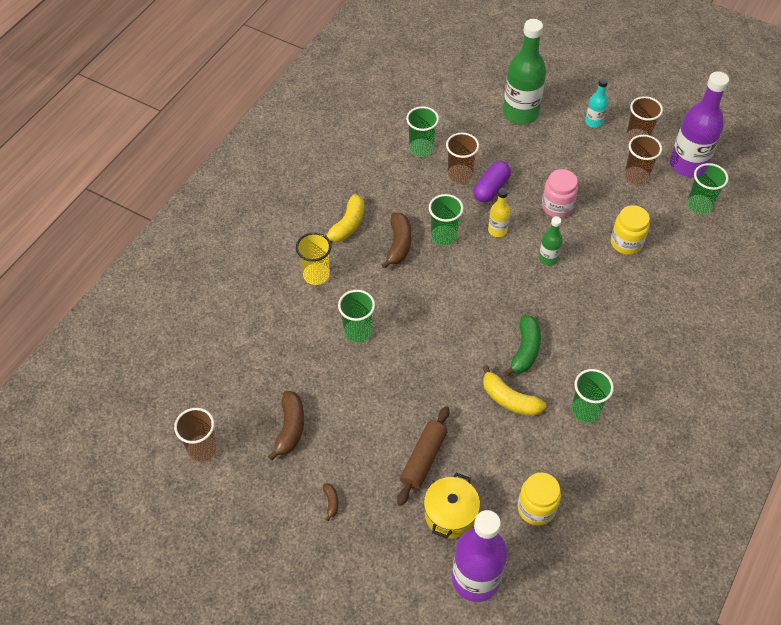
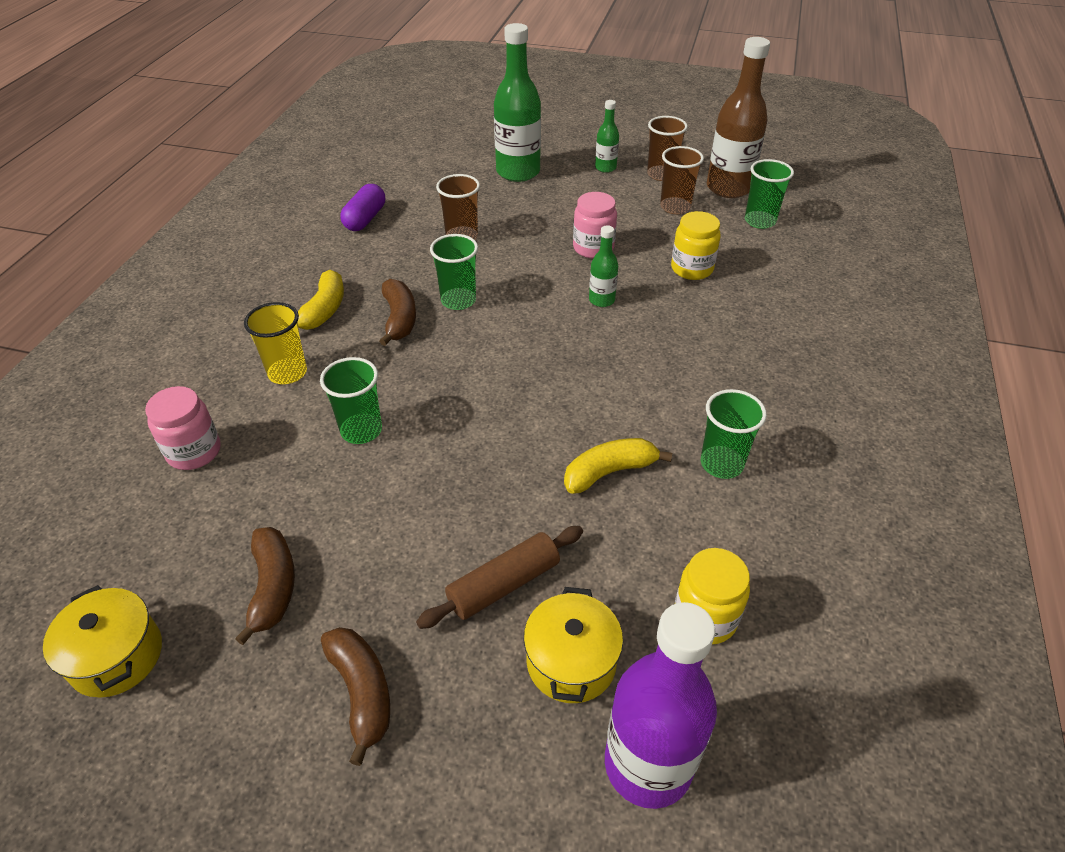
camera: 15 degrees left, 10 degrees down
(202, 449) = (116, 656): brown cup -> yellow pot
(251, 324) = (194, 452): none -> pink jar
(331, 502) = (362, 692): brown banana -> brown banana, size x2.02
(421, 149) = (406, 220): green cup -> none
(423, 459) = (504, 585): brown rolling pin -> brown rolling pin turned 45 degrees clockwise
(491, 188) = (505, 244): purple capsule -> purple capsule (365, 219)
(497, 230) = (526, 283): yellow bottle -> none
(509, 399) = (609, 472): yellow banana -> yellow banana turned 135 degrees clockwise
(525, 350) = (609, 406): green banana -> none
(593, 122) = (605, 168): turquoise bottle -> green bottle
(688, 165) = (728, 188): purple bottle -> brown bottle

